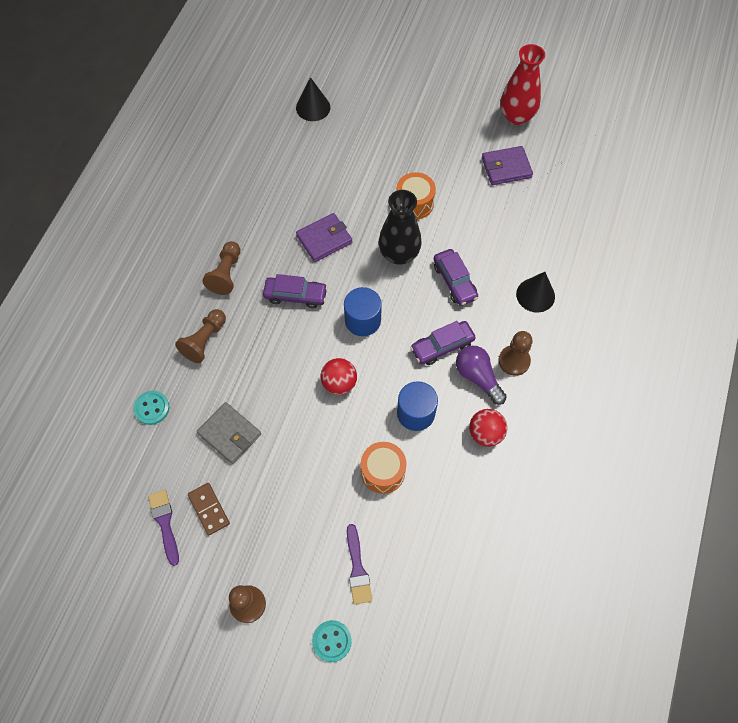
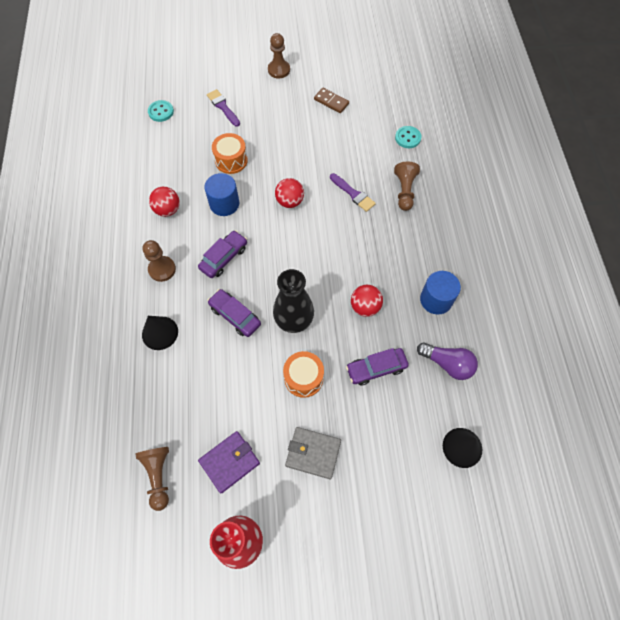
camera: 155 degrees right, 0 degrees up
(165, 523) = (352, 86): purple brush -> purple brush (353, 194)
(226, 274) = (424, 244): brown pawn -> brown pawn (158, 476)
(230, 434) = (346, 143): grey wallet -> grey wallet (313, 453)
(295, 295) = (359, 250): purple car -> purple car (376, 368)
(324, 239) = (365, 307): purple wallet -> red ball
(332, 641) = (221, 72): turquoise button -> turquoise button (161, 112)
(362, 320) = (296, 252): blue cylinder -> blue cylinder (436, 300)
(478, 377) = (187, 246): purple light bulb -> purple light bulb (447, 364)

